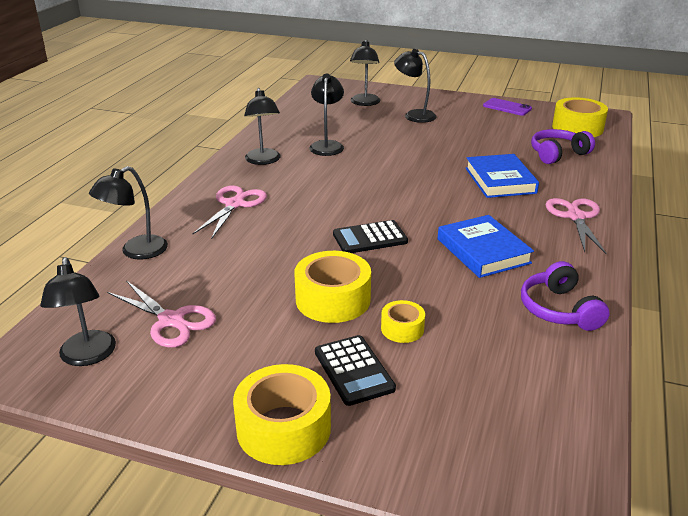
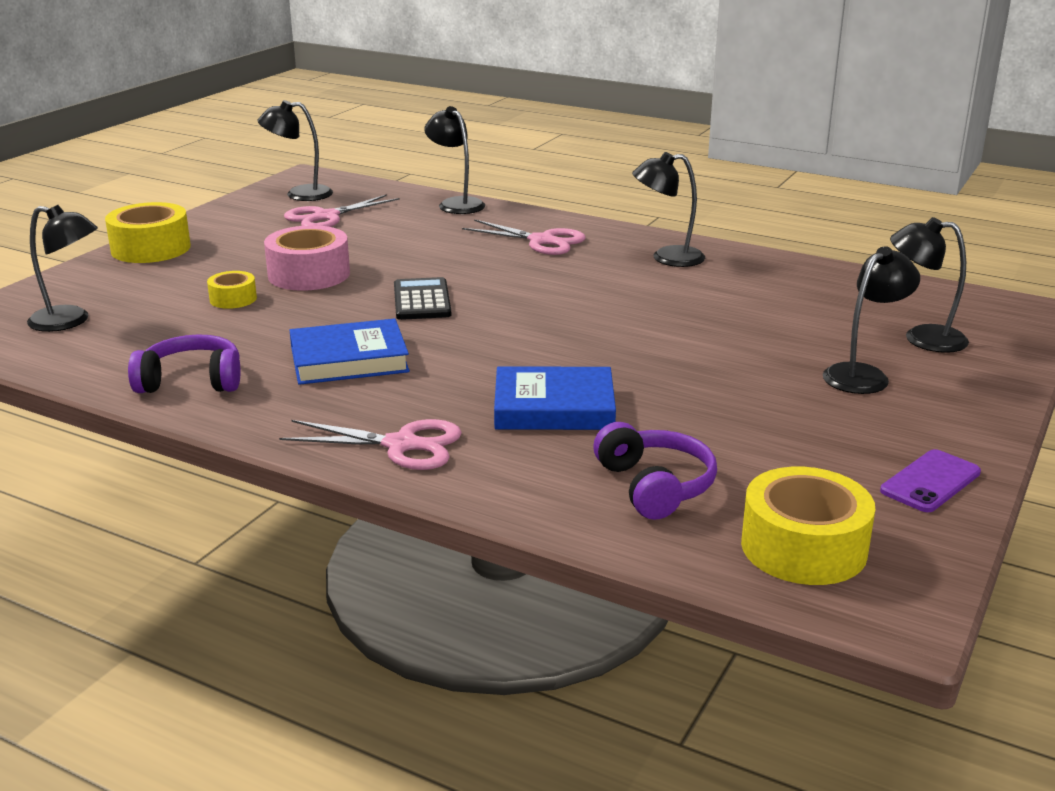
camera: 100 degrees right, 5 degrees down
(327, 145) = (718, 297): black lamp -> black lamp (70, 321)
(333, 299) = (309, 274): yellow tape -> pink tape
(353, 370) = (192, 275): black calculator -> none

